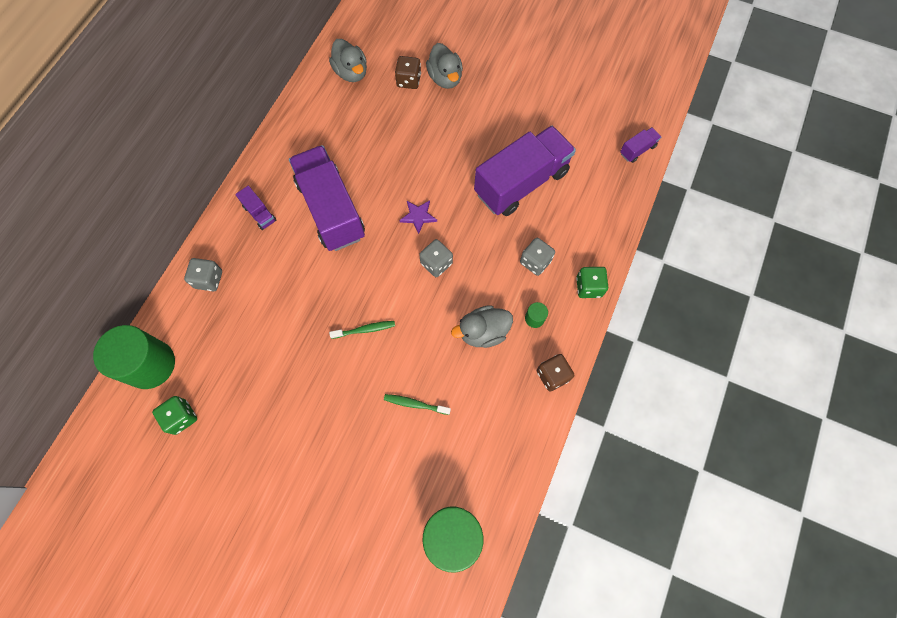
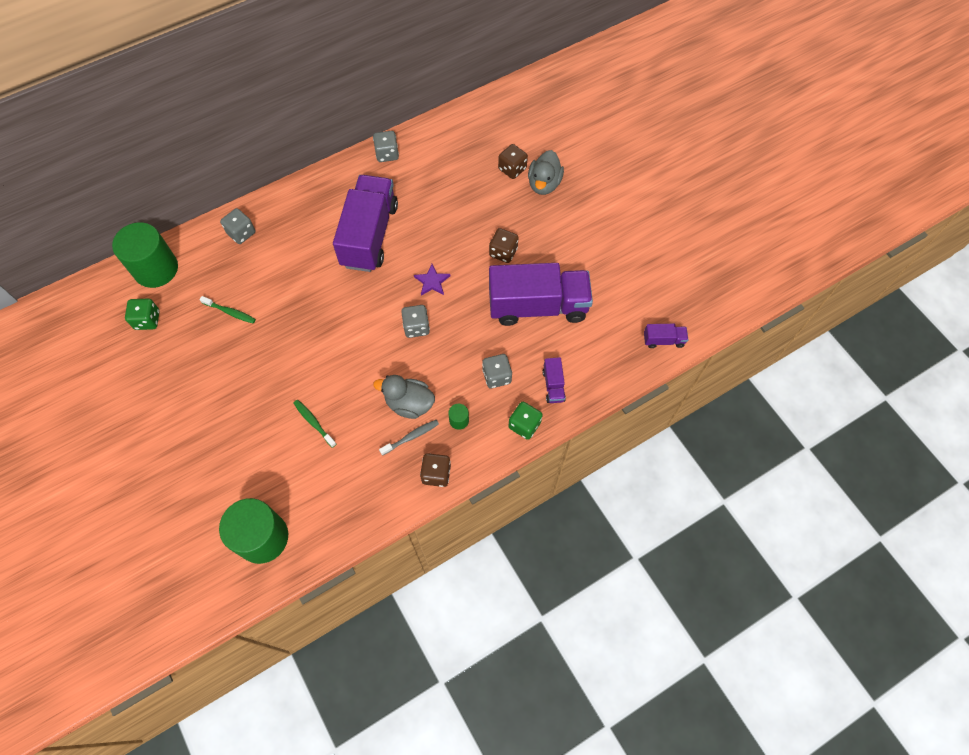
camera: 35 degrees right, 5 degrees down
(259, 213) = (315, 206): purple truck -> purple truck (553, 385)
(289, 129) = (387, 154): none -> grey dice
(351, 73) = (471, 137): grey duck -> none
(365, 330) = (322, 342): green toothbrush -> green toothbrush (230, 312)
(457, 155) = (503, 252): none -> brown dice
(507, 359) = (411, 437): none -> grey toothbrush

